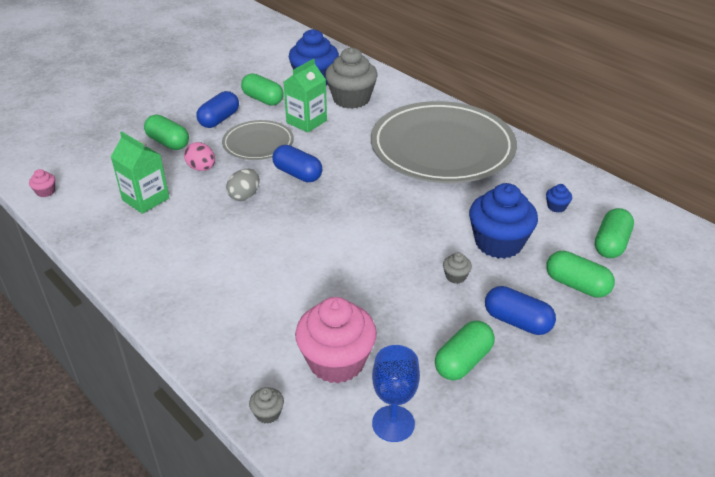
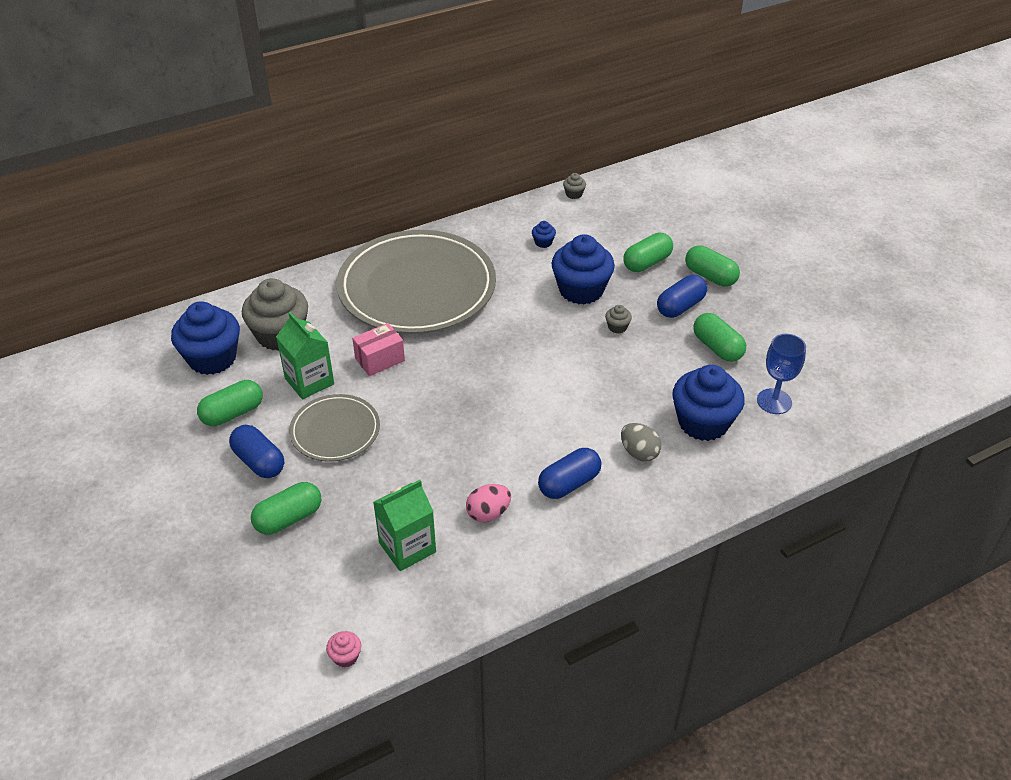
camera: 75 degrees left, 5 degrees up
(201, 168) = (364, 489): pink egg -> pink egg (488, 513)
(244, 196) = (438, 455): grey egg -> grey egg (639, 453)
(268, 413) = (753, 475): grey cupcake -> grey cupcake (574, 194)
(297, 174) = (415, 405): blue capsule -> blue capsule (569, 483)
(336, 361) = (703, 422): pink cupcake -> blue cupcake
(344, 147) = (380, 360): none -> pink box
(610, 244) = (603, 229): green capsule -> green capsule (710, 276)

